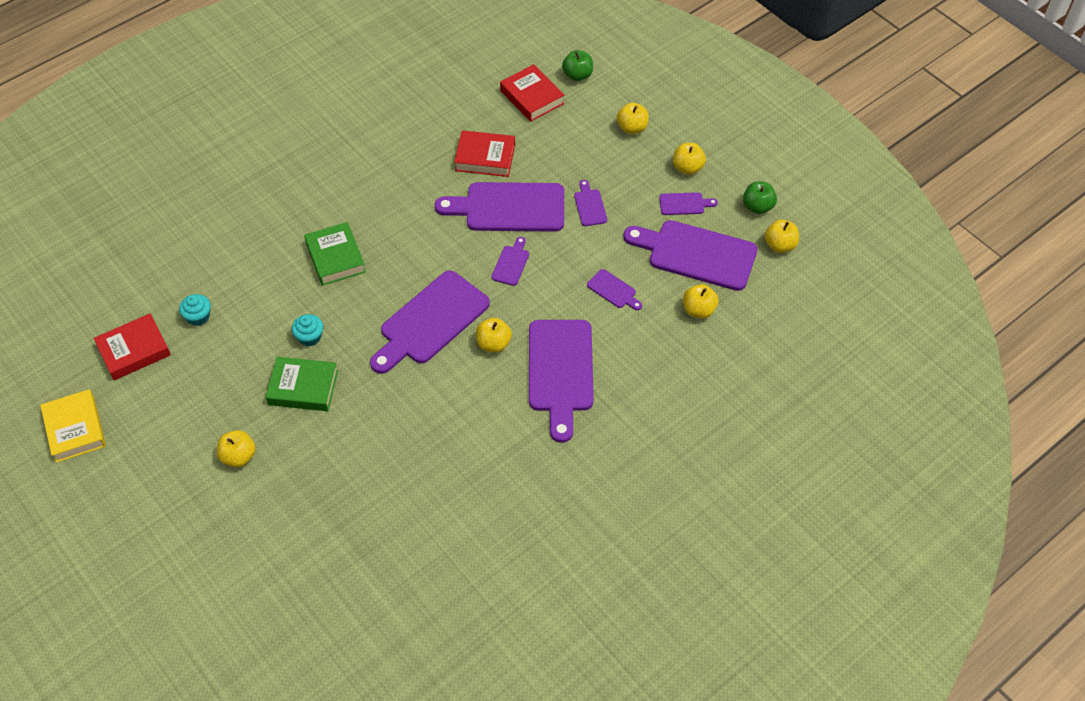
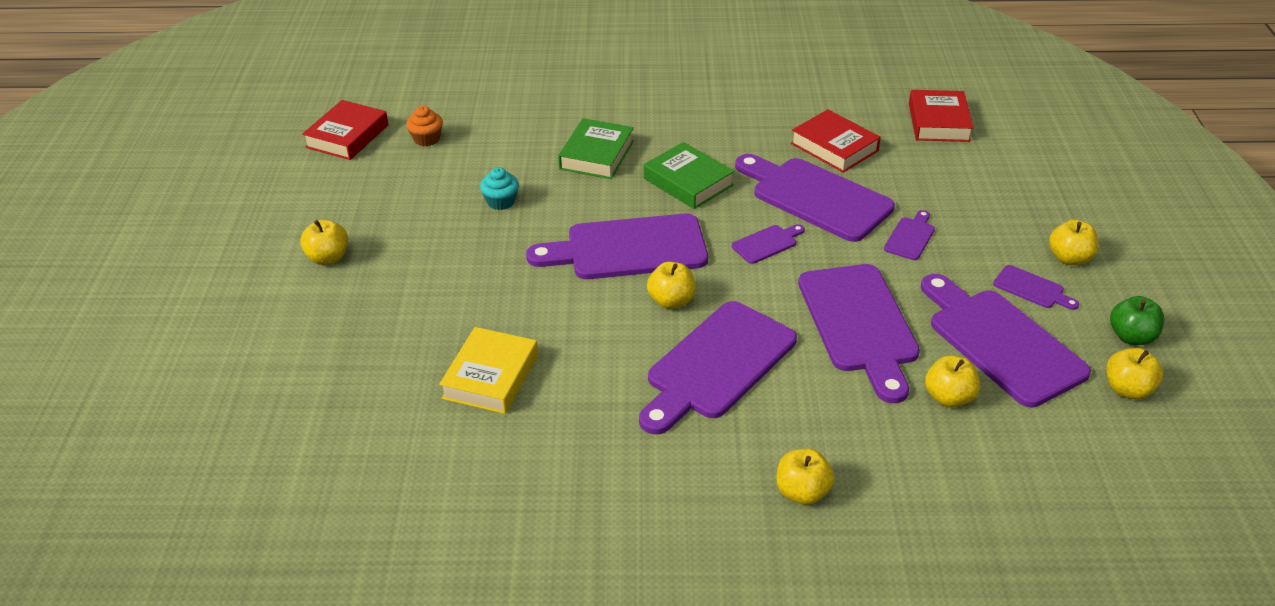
camera: 40 degrees right, 15 degrees down
(75, 429) = (234, 165): yellow book -> yellow book (490, 376)
(134, 350) = (347, 136): red book -> red book turned 75 degrees counterclockwise
(198, 317) = (427, 139): turquoise cupcake -> orange cupcake
(303, 387) = (447, 237): green book -> green book (688, 182)
(577, 75) = (1011, 126): green apple -> none
(613, 290) = (859, 324): purple cutting board -> purple cutting board, size x2.24
(632, 128) = (1032, 194): yellow apple -> yellow apple (802, 492)

